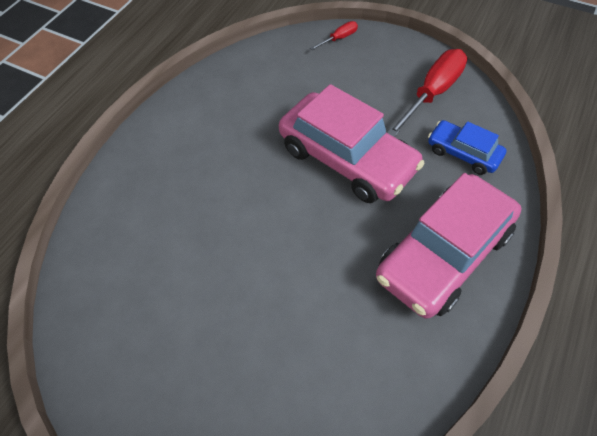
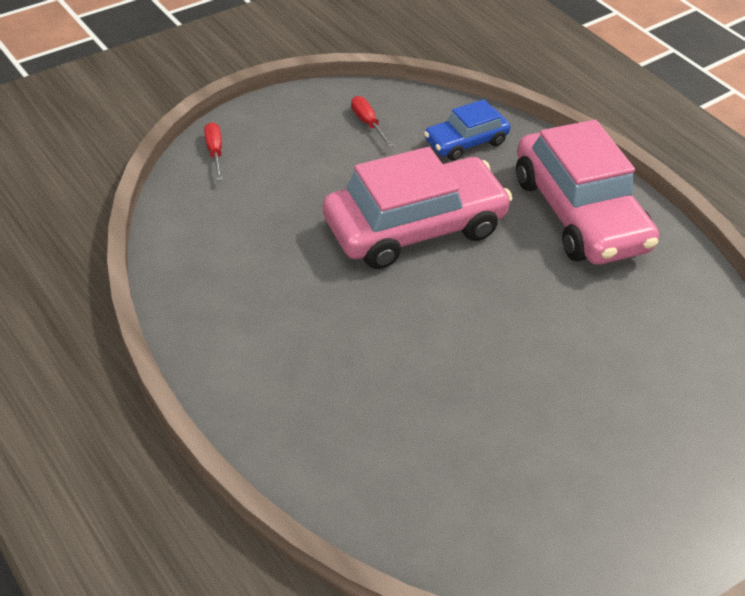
camera: 70 degrees left, 10 degrees down
(432, 93) = (367, 123): red screwdriver -> red screwdriver, size x0.48

